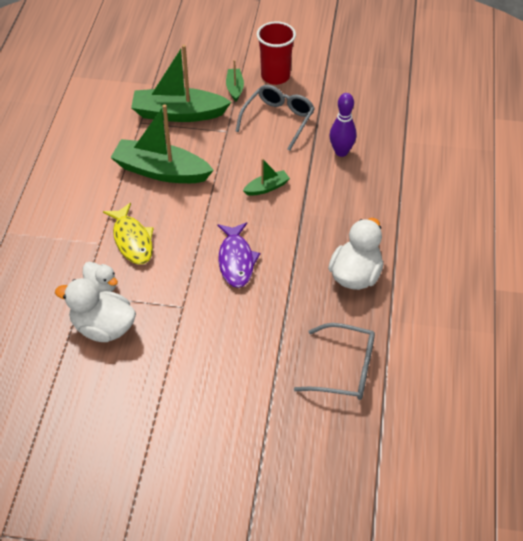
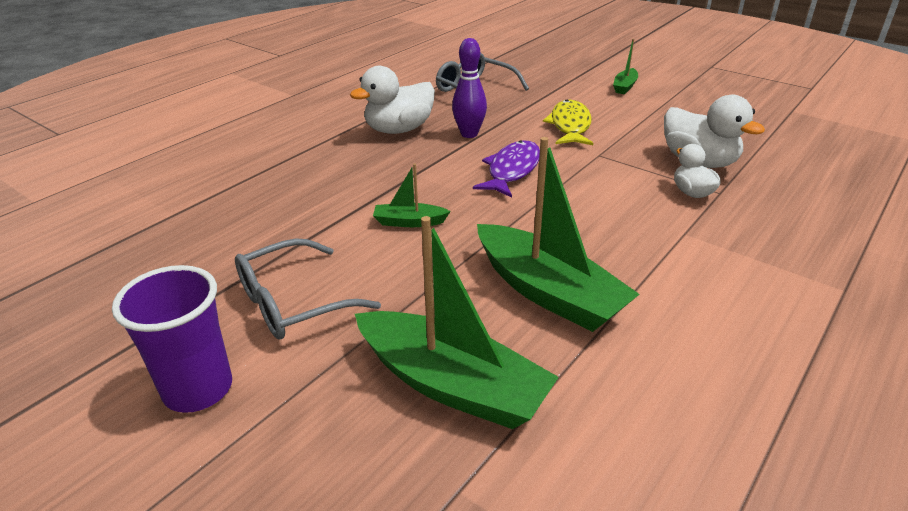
camera: 150 degrees left, 15 degrees down
(132, 240) = (635, 223): yellow fish -> yellow fish (570, 126)
(235, 88) = (298, 396): green boat -> green boat (624, 86)
(275, 76) = (198, 389): red cup -> purple cup
(341, 152) = (266, 228): purple bowling pin -> purple bowling pin (469, 134)

